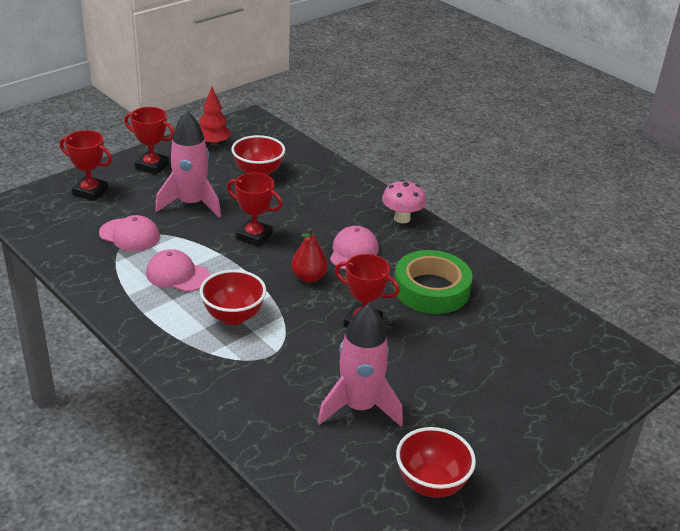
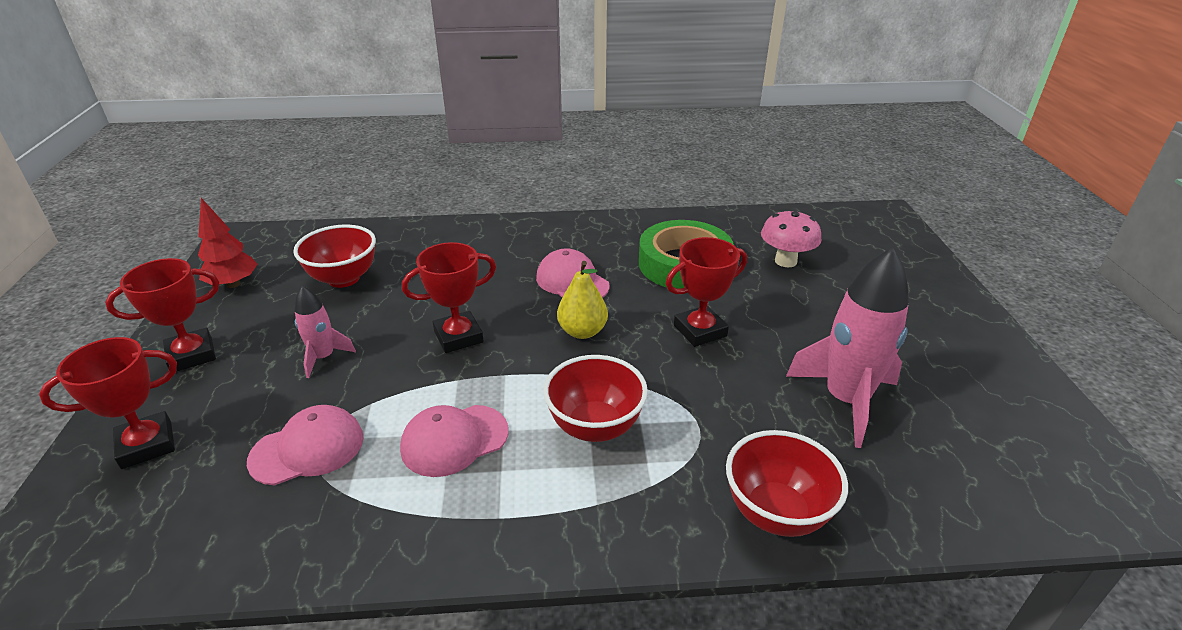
camera: 50 degrees left, 0 degrees up
(191, 204) = (323, 357): pink rocket -> pink rocket, size x0.53
(309, 277) = (582, 331): red pear -> yellow pear
(402, 218) = (552, 229): pink mushroom -> pink mushroom (785, 261)
(431, 484) = (1003, 407): red bowl -> red bowl (776, 513)

